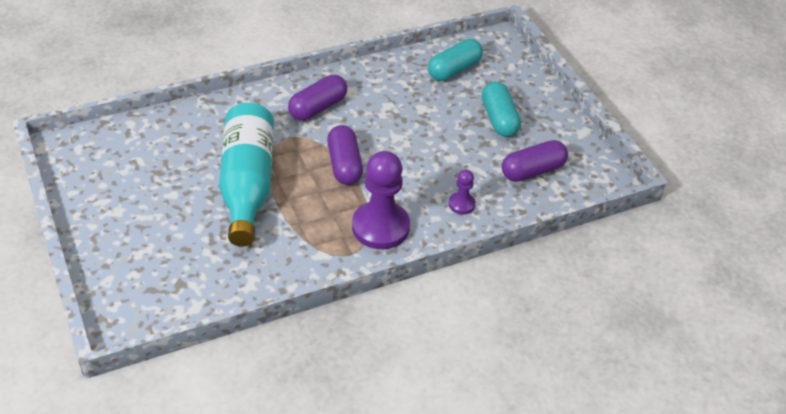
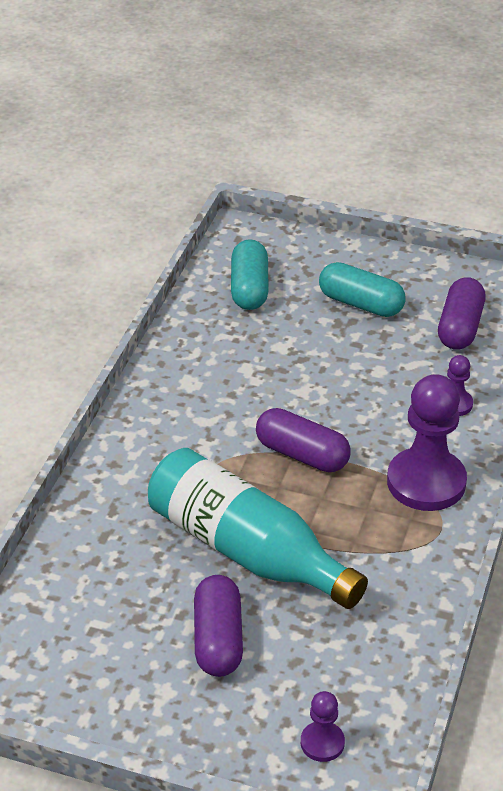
camera: 45 degrees left, 5 degrees down
(137, 291) = (322, 743): none -> purple pawn
(317, 107) = (186, 422): purple capsule -> purple capsule (218, 639)

